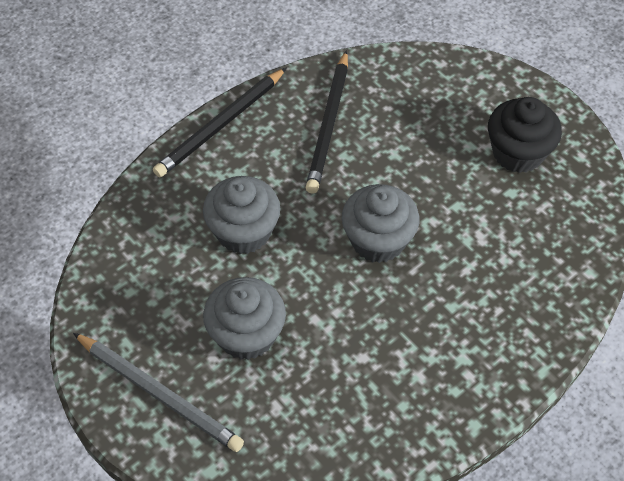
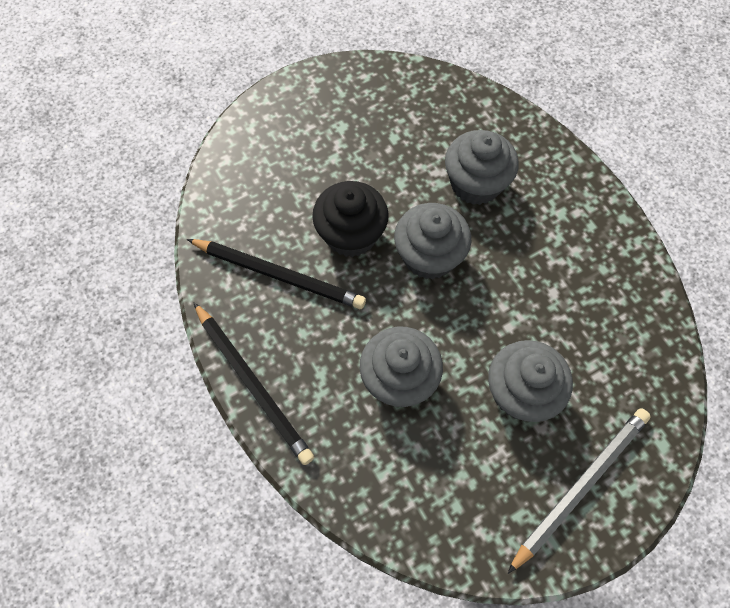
camera: 80 degrees left, 10 degrees up
(476, 272) = (475, 183): none -> grey cupcake
(518, 153) = (351, 122): black cupcake -> black cupcake (351, 234)

